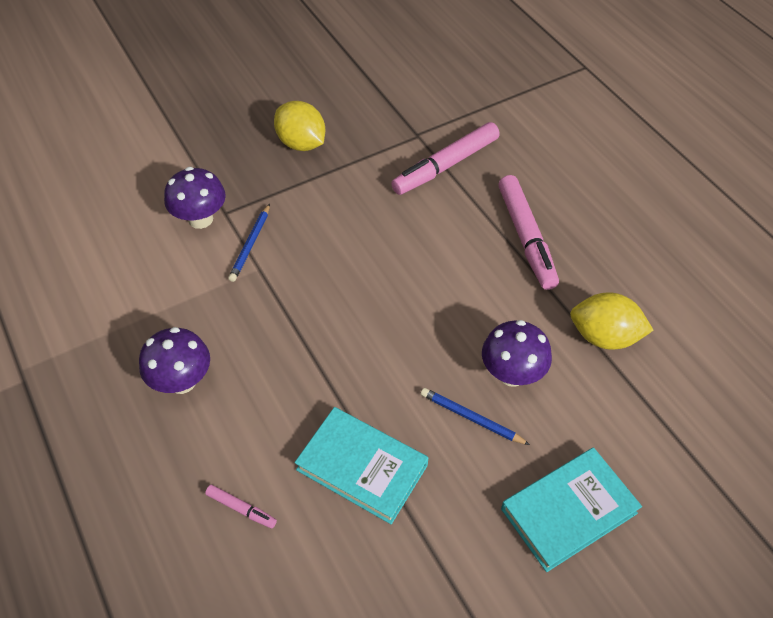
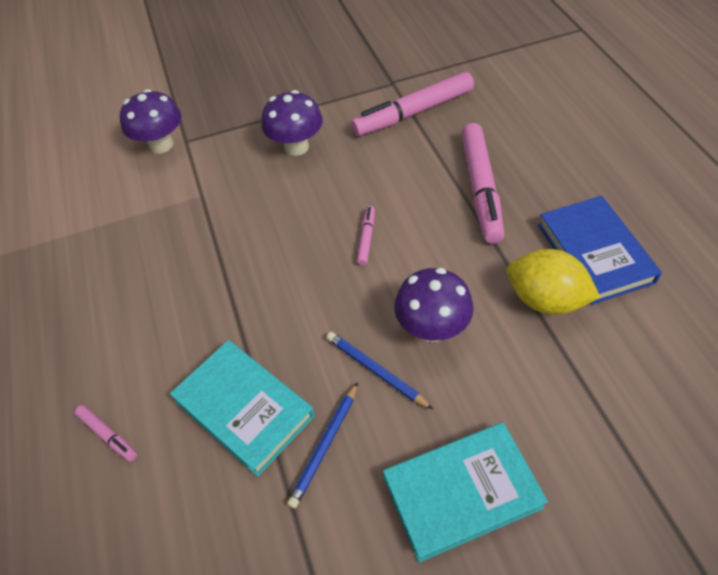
camera: 15 degrees right, 0 degrees up
(182, 381) = (93, 296): purple mushroom -> purple mushroom (296, 147)
(250, 245) = (200, 172): blue pencil -> blue pencil (325, 446)
(301, 143) = (277, 83): yellow lemon -> none
(432, 296) = (366, 238): none -> pink marker
(638, 289) = (594, 253): none -> blue book

